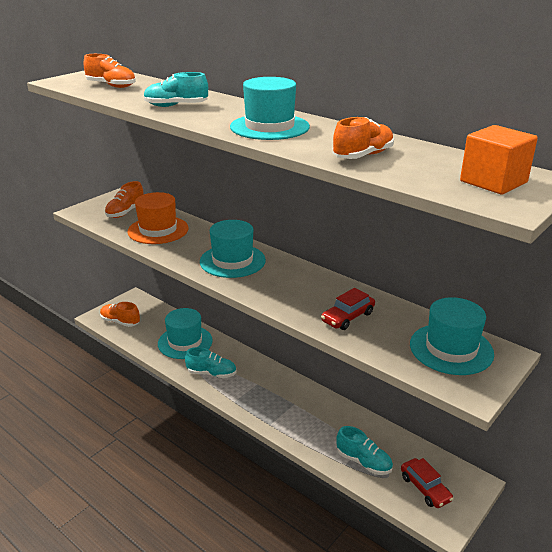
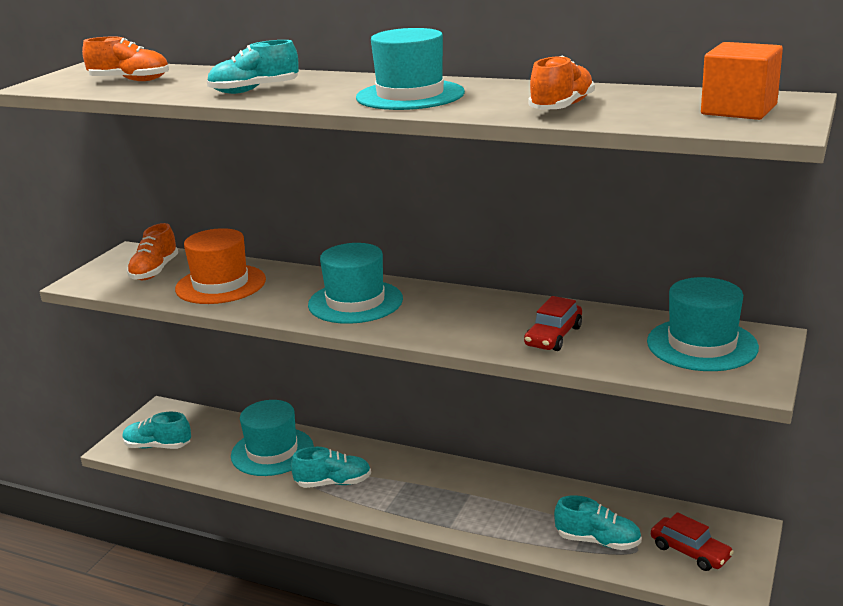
camera: 15 degrees left, 5 degrees down
(120, 322) = (158, 446): orange shoe -> turquoise shoe

